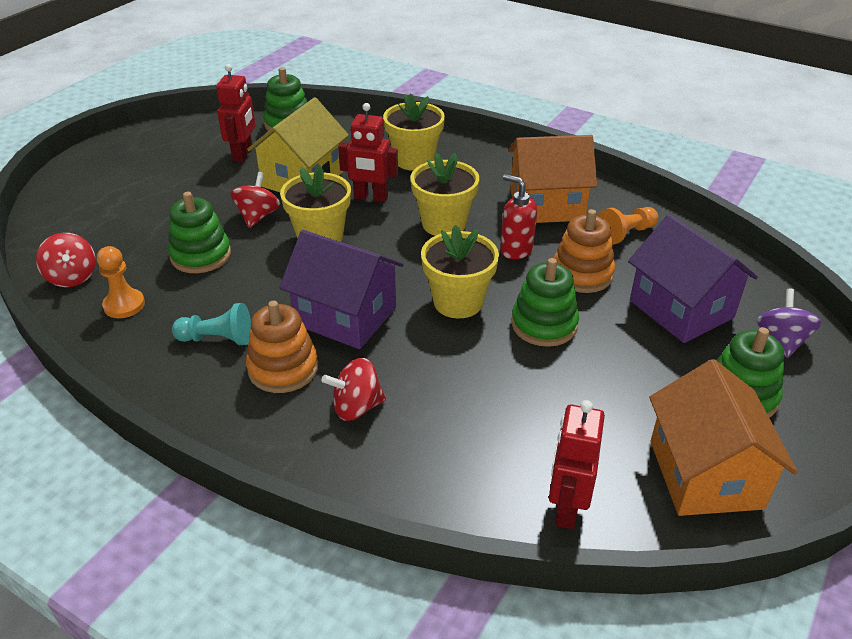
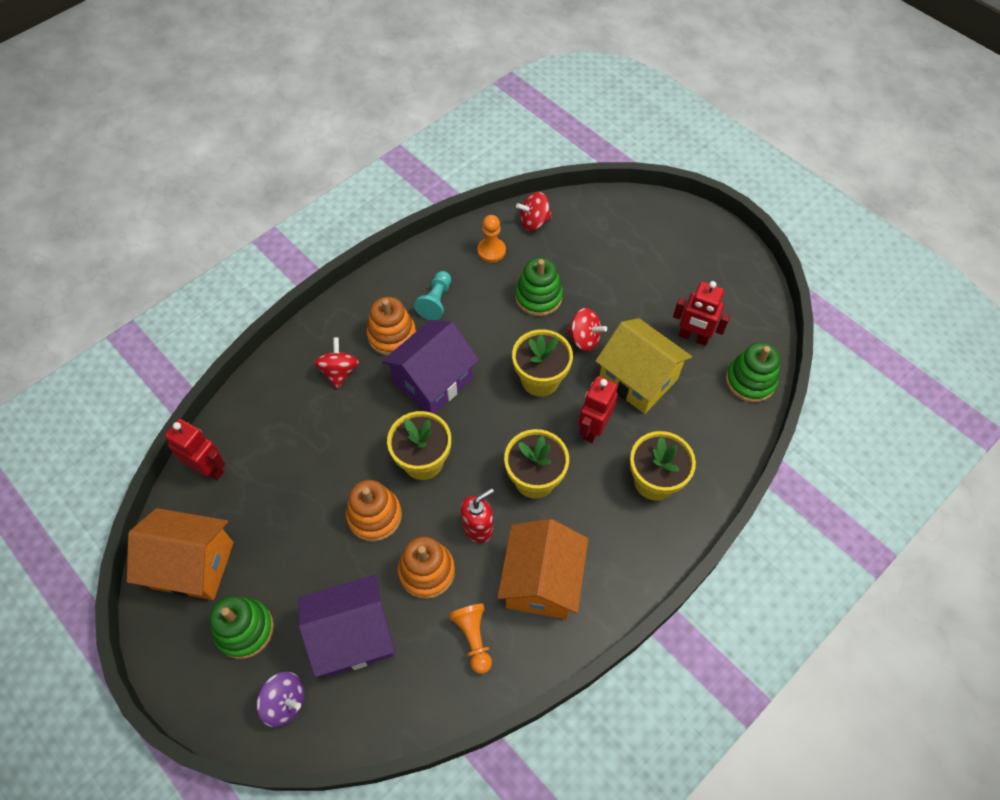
camera: 105 degrees right, 20 degrees up
(544, 324) = (374, 516): green stacking toy -> orange stacking toy

